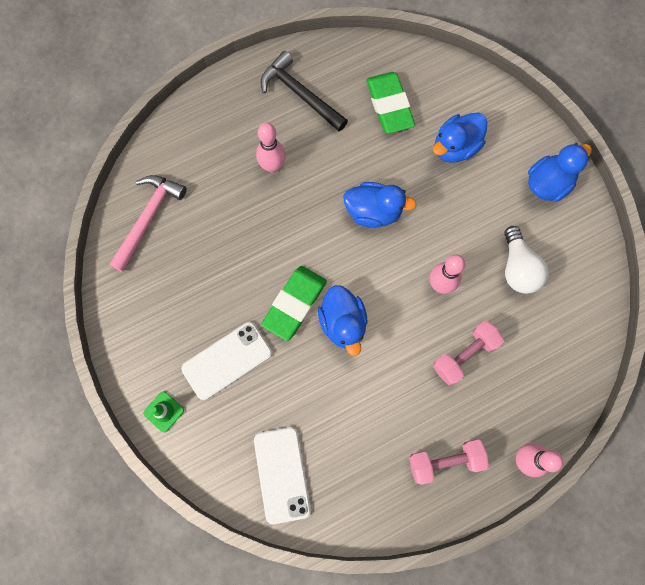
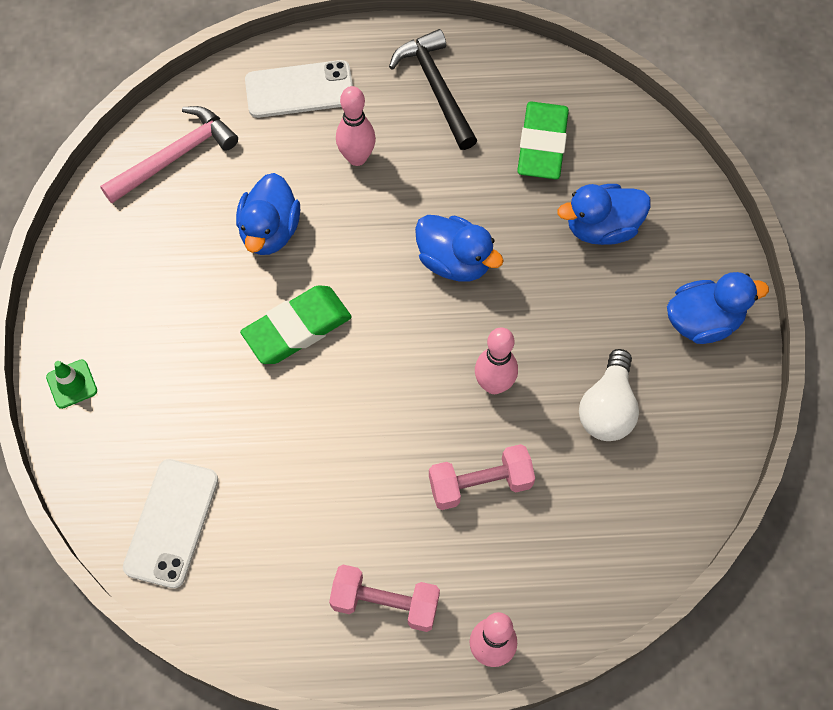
camera: 25 degrees right, 10 degrees down
(227, 360) = (179, 359): white phone -> white phone (299, 90)
(343, 323) = (345, 377): blue duck -> blue duck (270, 231)

